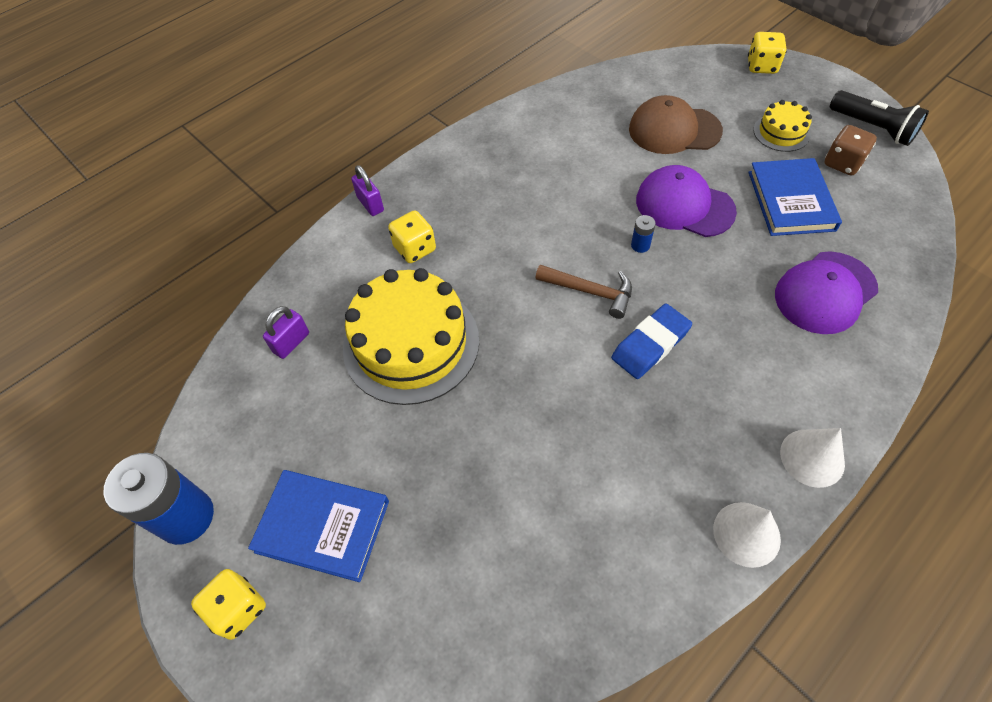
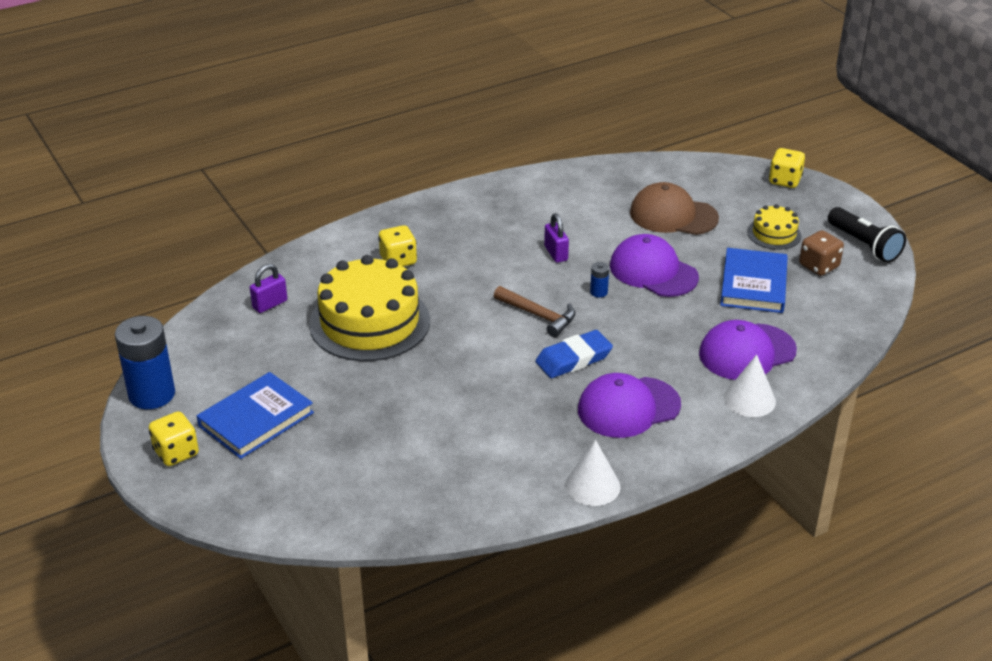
camera: 10 degrees right, 20 degrees down
(322, 526) = (256, 419): blue book -> blue book turned 75 degrees counterclockwise
(370, 204) = (371, 223): purple padlock -> purple padlock (556, 253)
(737, 401) = (628, 407): none -> purple cap
(812, 457) = (672, 452): white cone -> white cone (749, 399)

